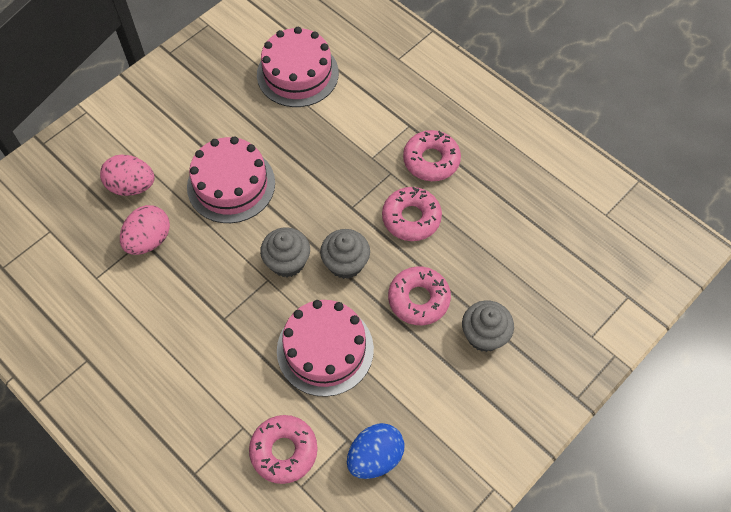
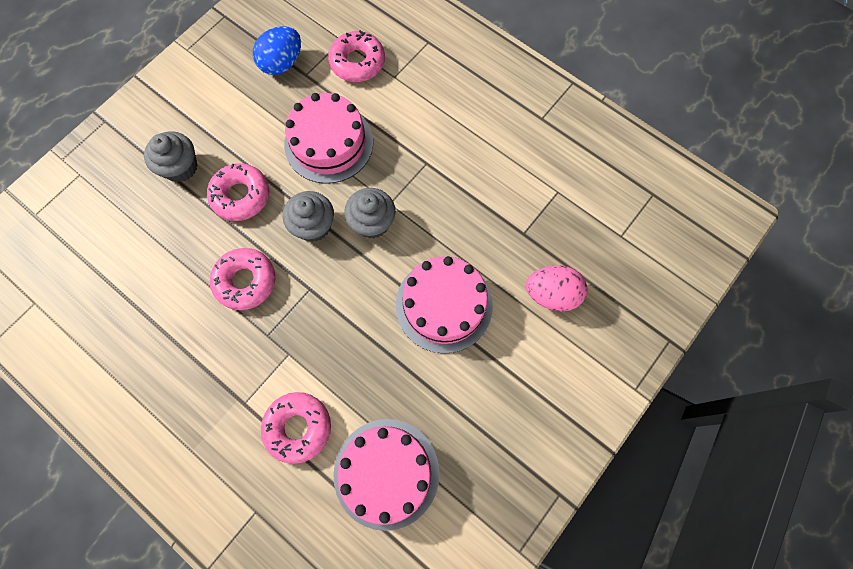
camera: 175 degrees right, 10 degrees up
(149, 240) = (516, 234): pink egg -> none
(431, 160) = (220, 356): pink donut -> pink donut (298, 427)

